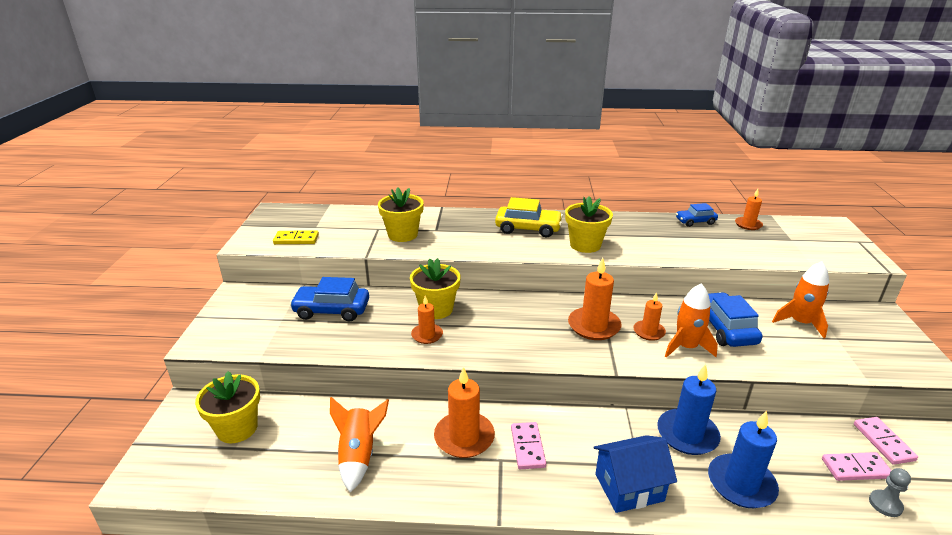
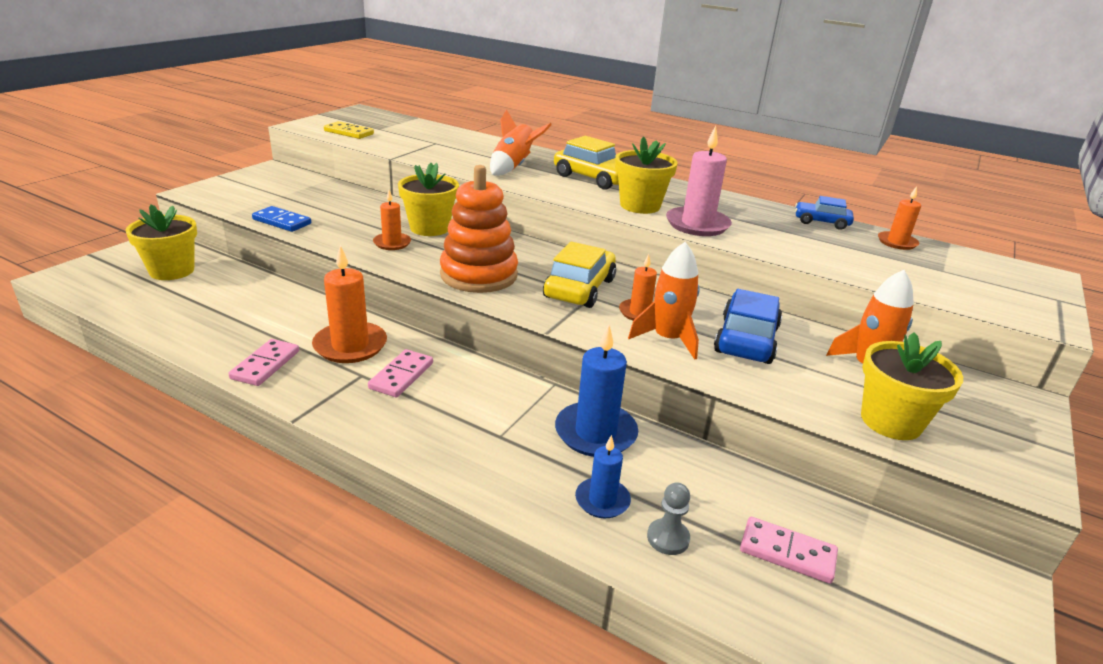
camera: 25 degrees right, 0 degrees up
(316, 347) = (282, 222): none -> blue domino
(332, 310) = (332, 202): blue car -> none
(359, 455) = (240, 323): orange rocket -> orange rocket (514, 167)
(403, 235) = (452, 152): yellow flower pot -> yellow flower pot (891, 421)
(520, 341) = (479, 275): none -> orange stacking toy
(594, 326) = (580, 288): orange candle -> yellow car
(629, 487) = (463, 448): blue house -> none
(636, 250) = (697, 224): none -> pink candle
(741, 484) = (602, 500): blue candle -> blue candle, size x0.59
(883, 442) = (870, 545): pink domino -> pink domino (265, 365)
(885, 504) = (782, 604): grey pawn -> grey pawn (668, 538)

